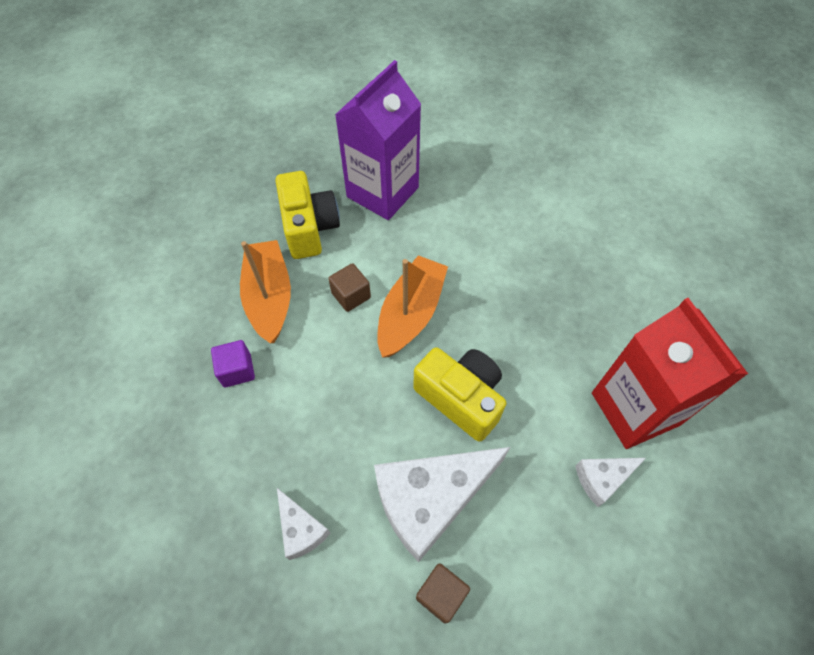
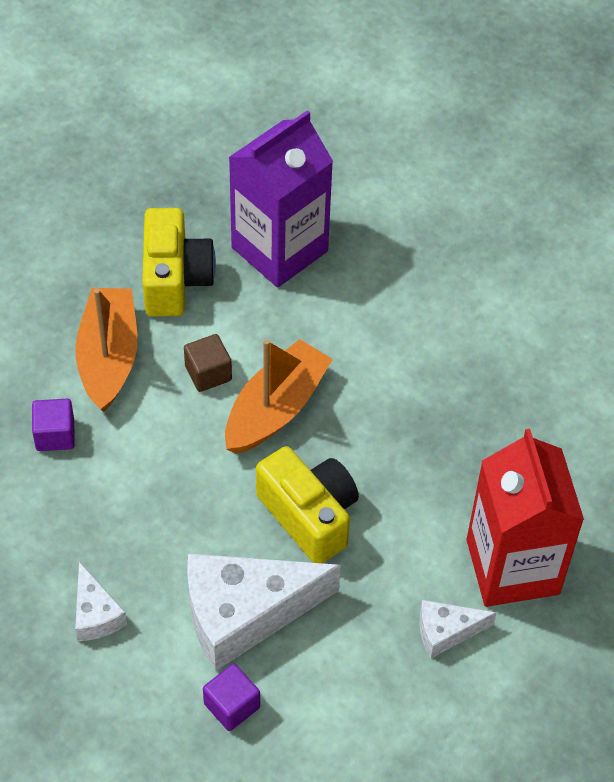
camera: 10 degrees right, 5 degrees down
(441, 594) = (232, 705): brown cube -> purple cube

